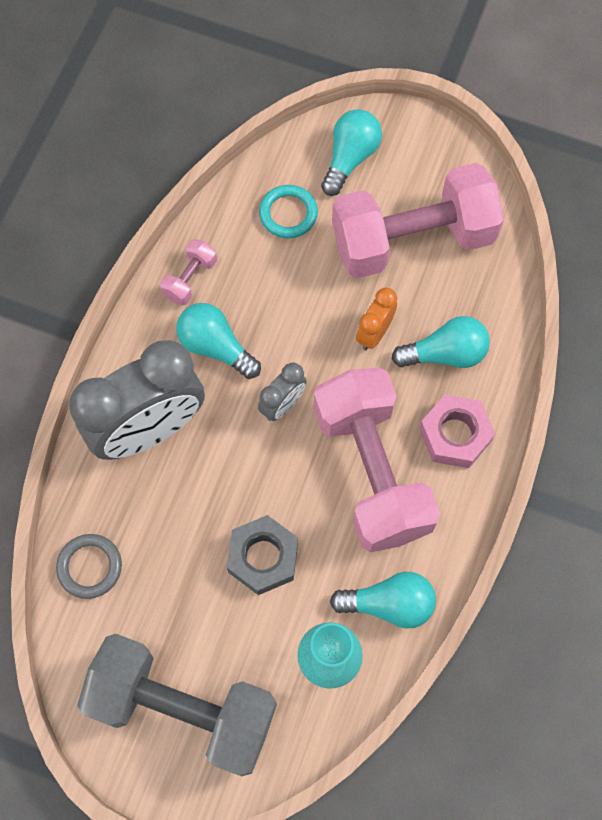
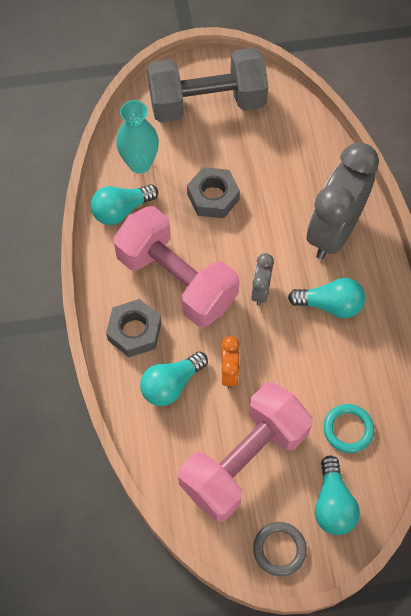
camera: 150 degrees right, 5 degrees down
(90, 567) = (310, 142): grey ring -> grey ring (279, 549)
(190, 279) = (381, 341): pink dumbbell -> none
(455, 435) = (134, 331): pink nut -> grey nut

